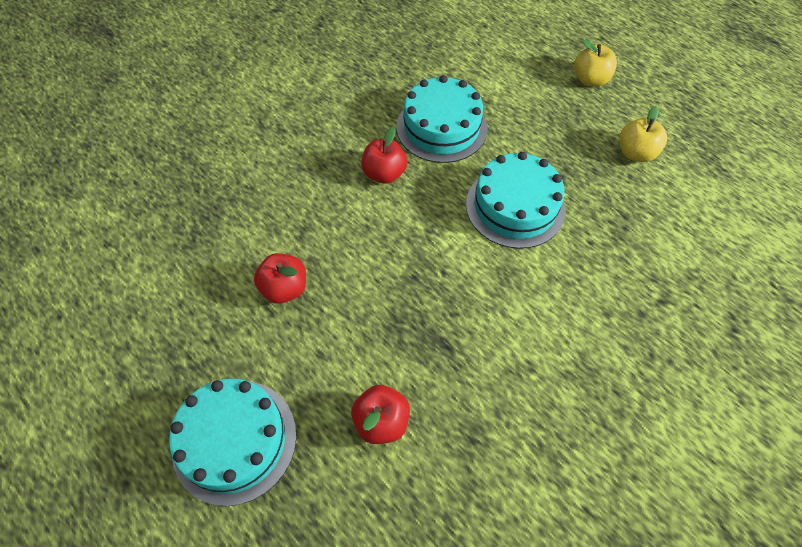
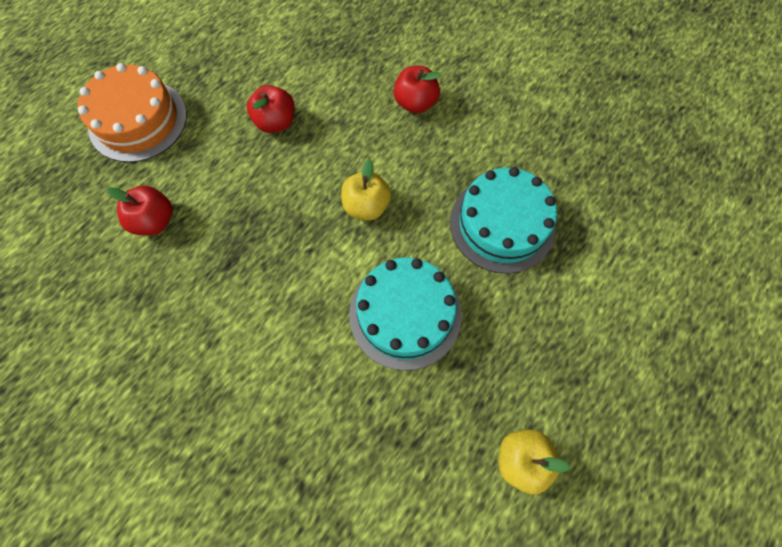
camera: 80 degrees right, 10 degrees up
(234, 440) = (138, 120): turquoise cake -> orange cake
(384, 173) = (422, 178): red apple -> red apple (415, 103)
(590, 80) = (640, 397): yellow apple -> yellow apple (366, 206)

